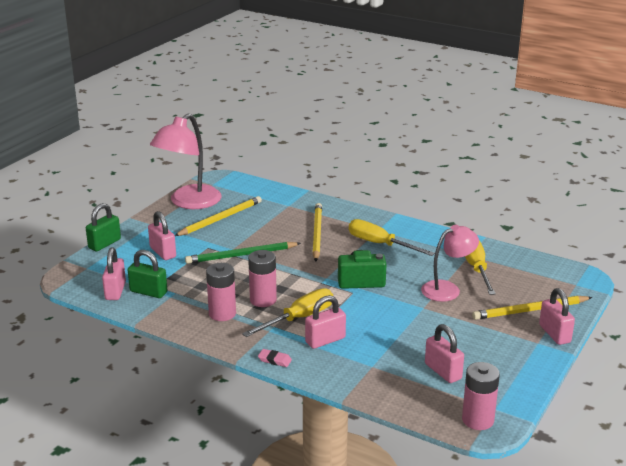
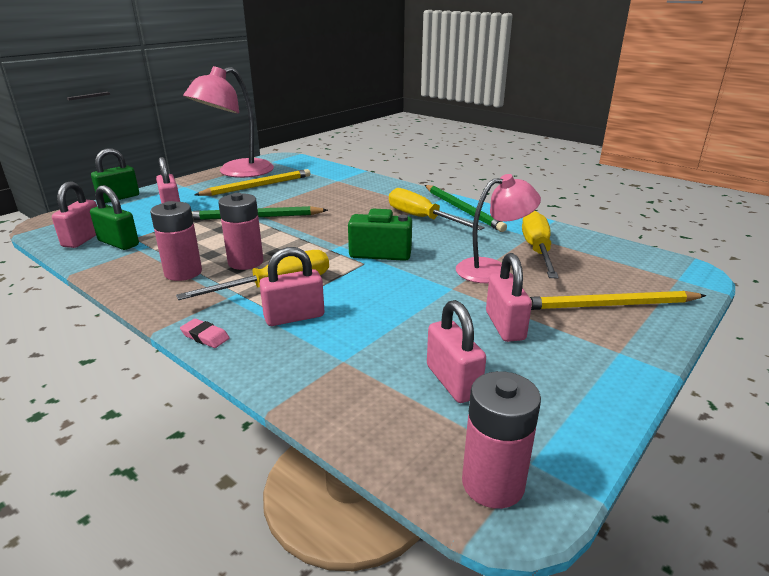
camera: 10 degrees right, 0 degrees up
(317, 234) = (353, 205): yellow pencil -> none
(409, 232) = (462, 209): none -> green pencil
(554, 334) = (647, 341): pink padlock -> pink padlock (505, 326)

